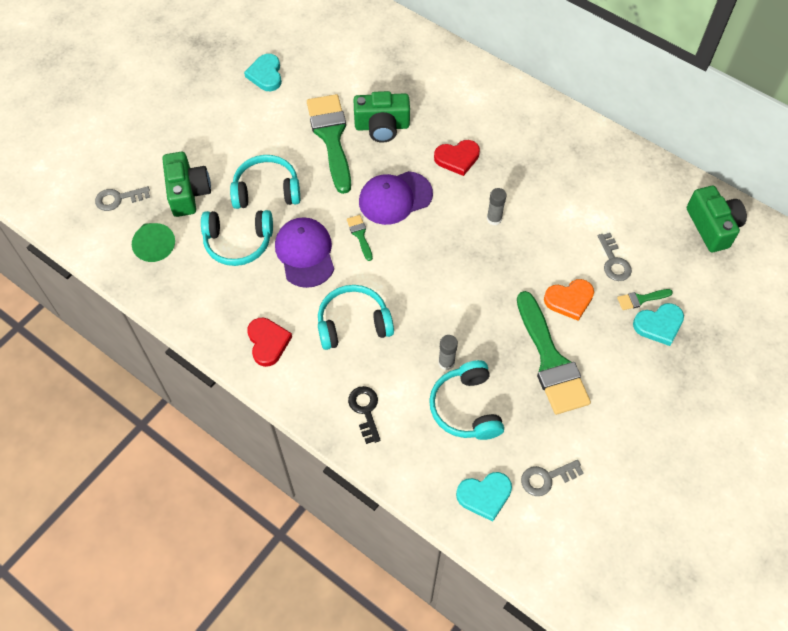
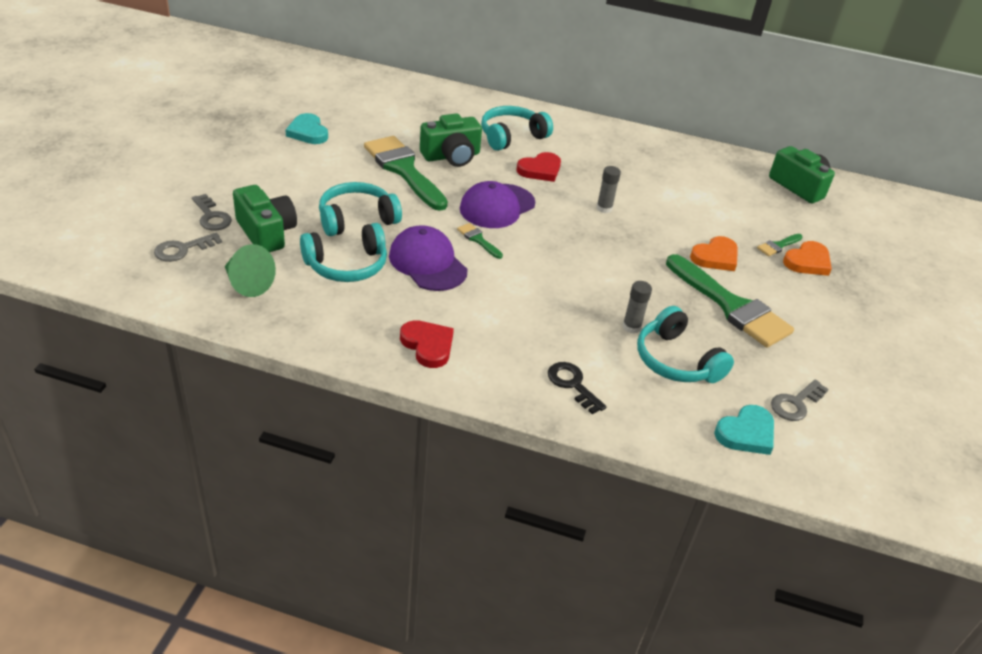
camera: 25 degrees left, 20 degrees down
(353, 323) = (514, 312): turquoise headphones -> turquoise headphones (511, 136)
(613, 261) = (734, 223): grey key -> grey key (211, 216)
(659, 325) = (807, 262): turquoise heart -> orange heart

